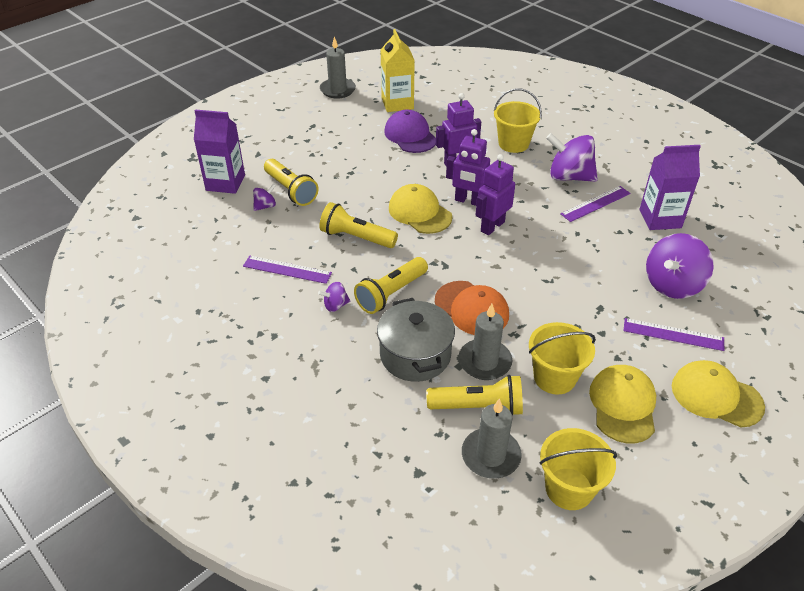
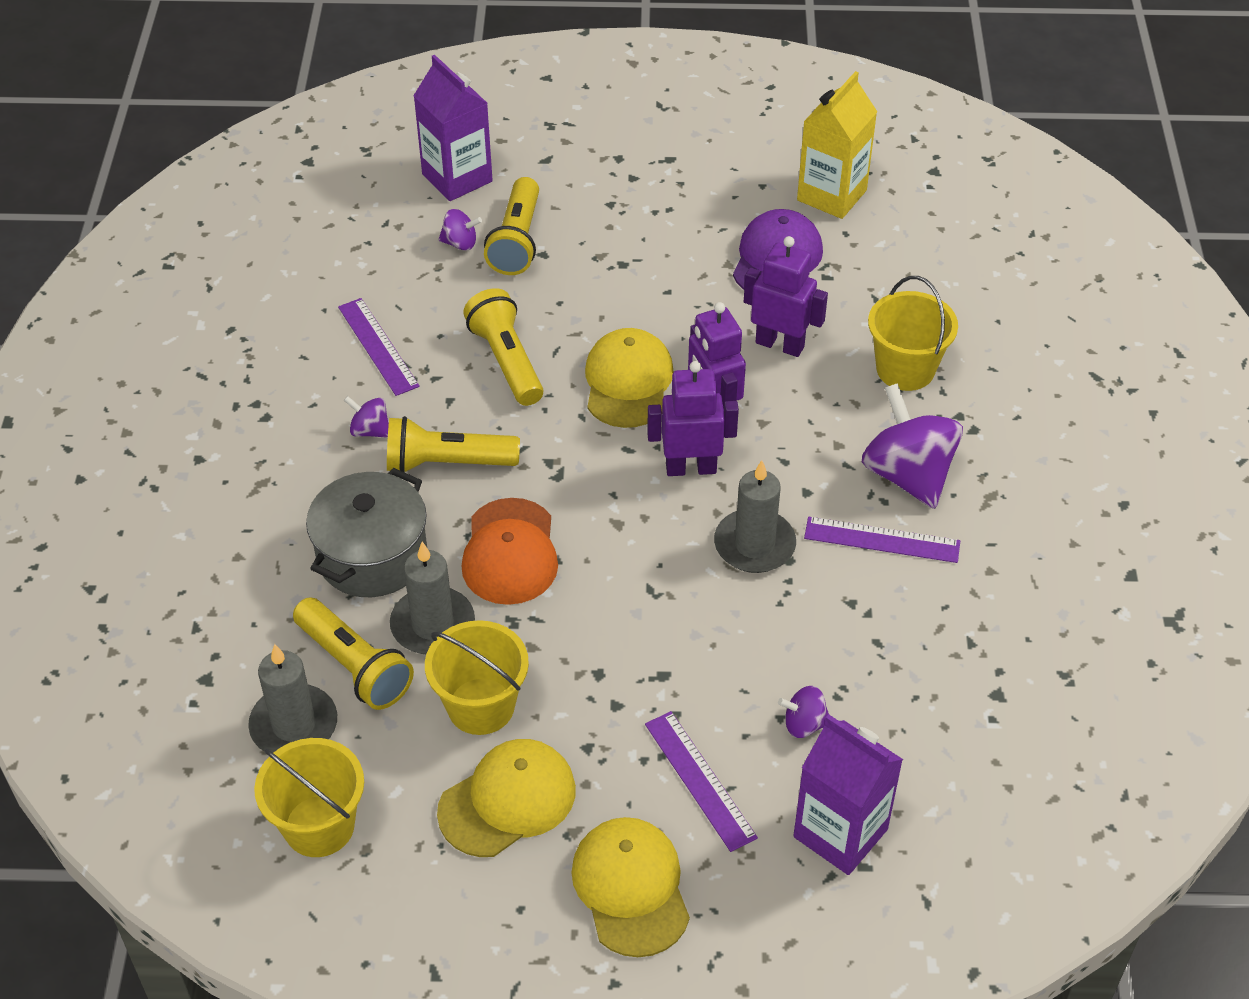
camera: 45 degrees right, 5 degrees up
(337, 90) = (778, 120): grey candle -> grey candle (754, 545)
(660, 218) = (941, 629): purple carton -> purple carton (840, 833)
(672, 285) = (804, 724): purple spinning top -> purple spinning top, size x0.47

